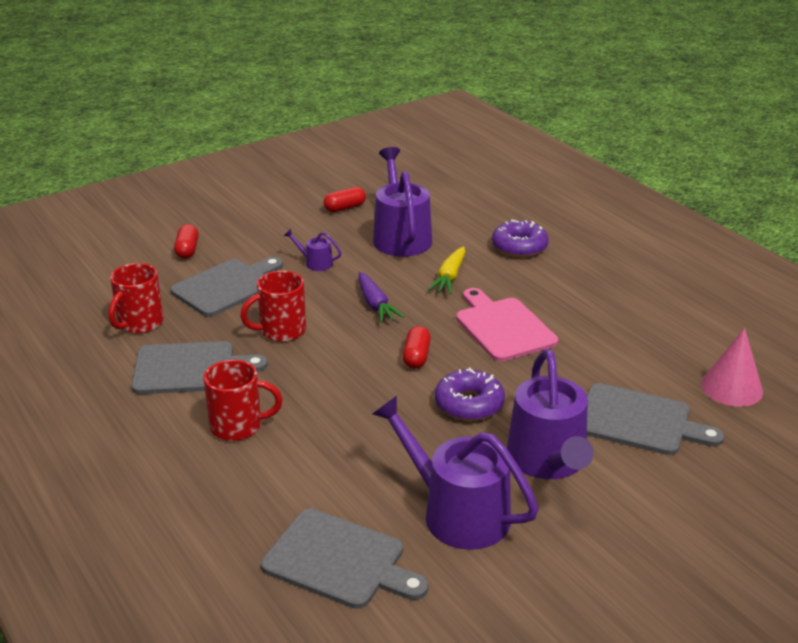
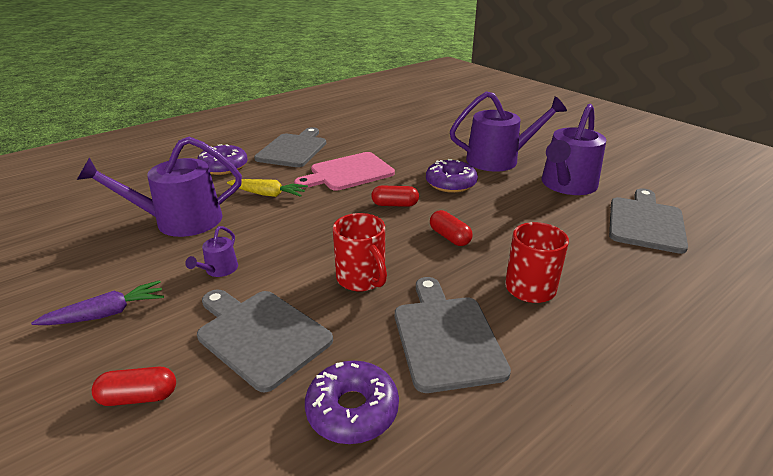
camera: 95 degrees left, 0 degrees up
(139, 323) = (352, 410): red mug -> purple donut
(345, 208) = (87, 260): red capsule -> red capsule (449, 237)
(375, 304) = (312, 227): purple carrot -> purple carrot (106, 314)
(639, 421) = (447, 136): grey cutting board -> grey cutting board (293, 149)
(731, 388) = (407, 115): pink cone -> none

